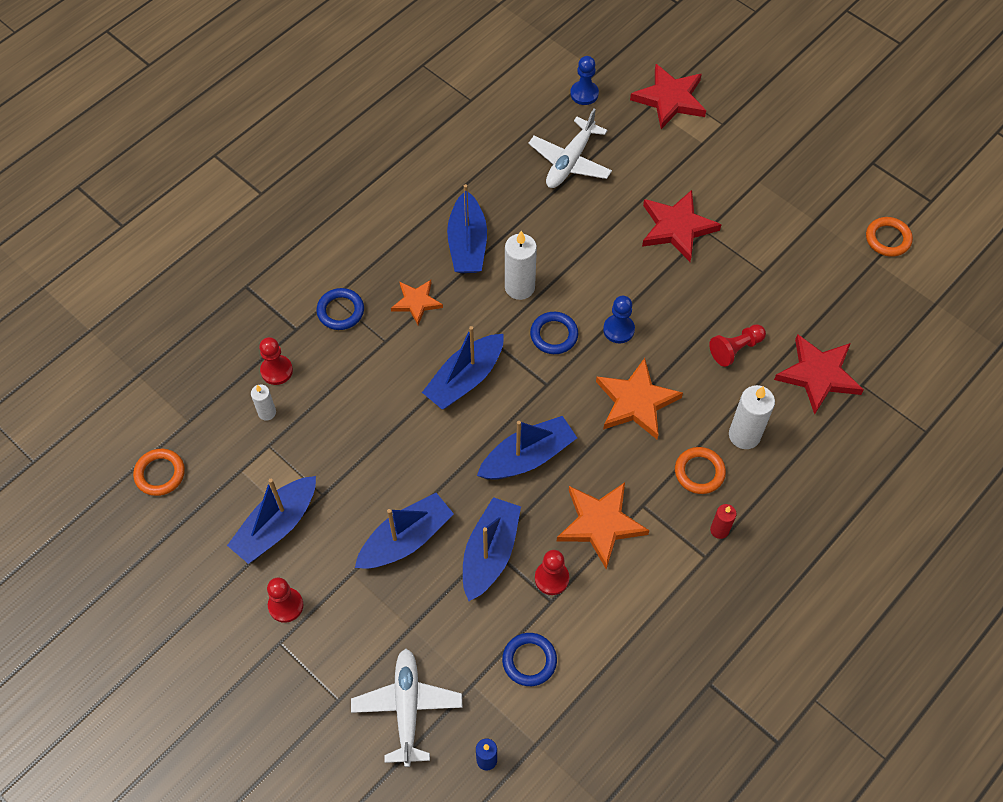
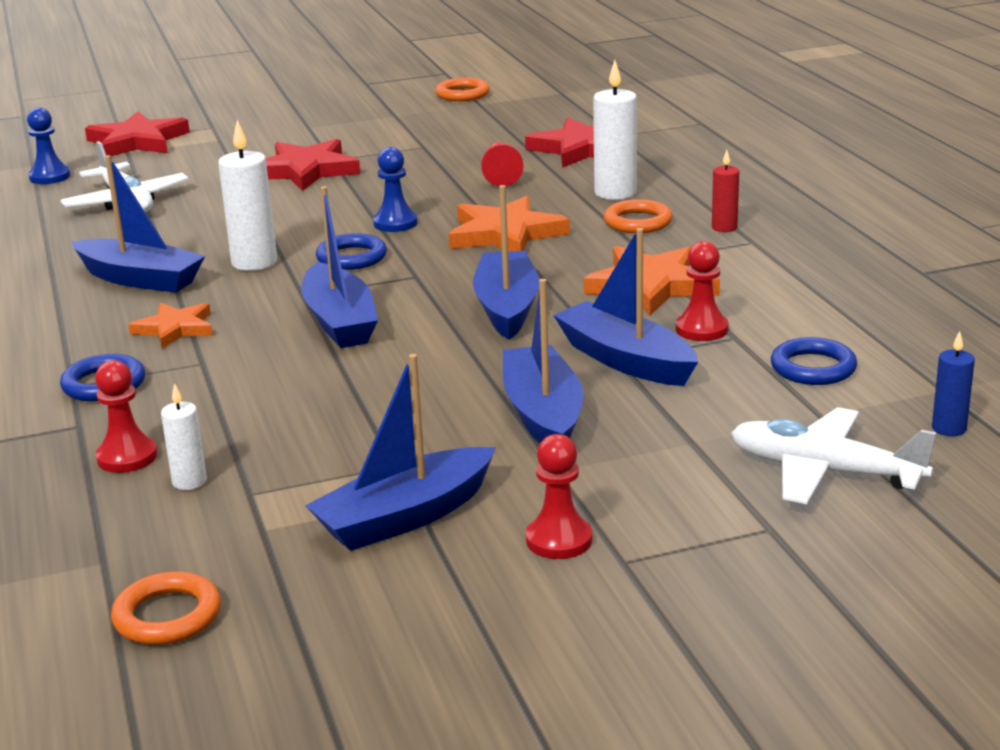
camera: 60 degrees left, 35 degrees down
(276, 526) = (405, 517): blue boat -> blue boat turned 75 degrees clockwise

